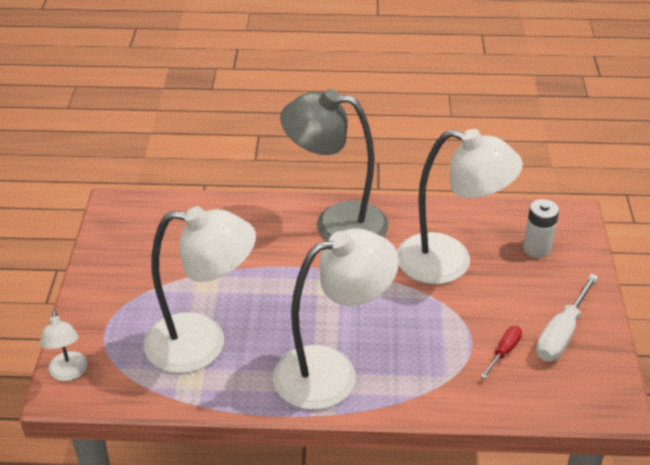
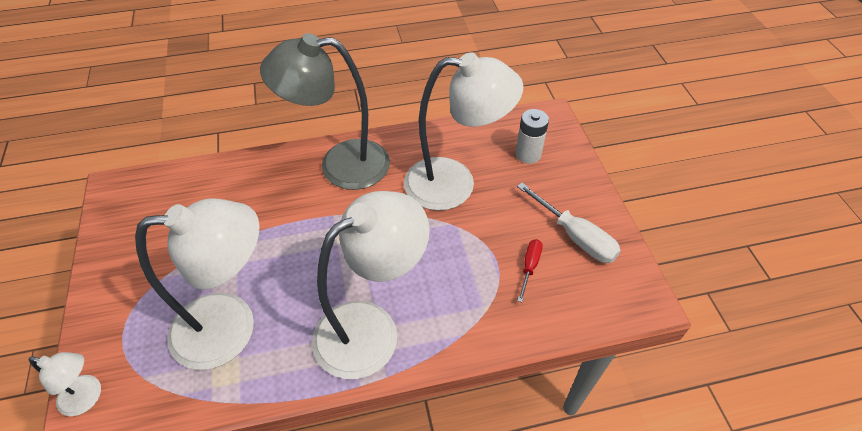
camera: 15 degrees left, 10 degrees up
(69, 373) = (88, 398): white lamp -> white lamp turned 45 degrees counterclockwise
(561, 334) = (575, 236): white screwdriver -> white screwdriver turned 60 degrees counterclockwise

